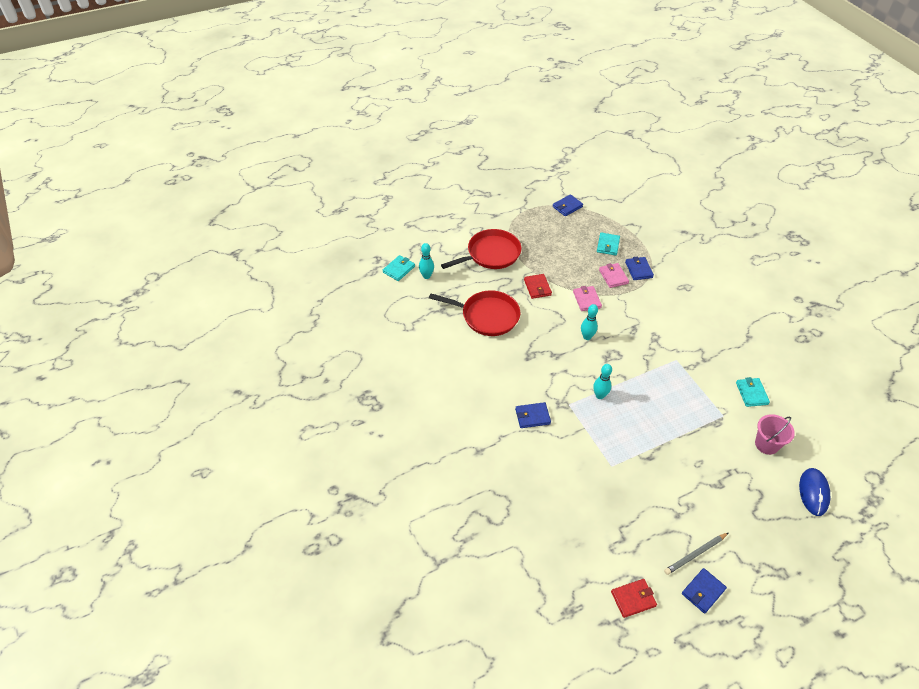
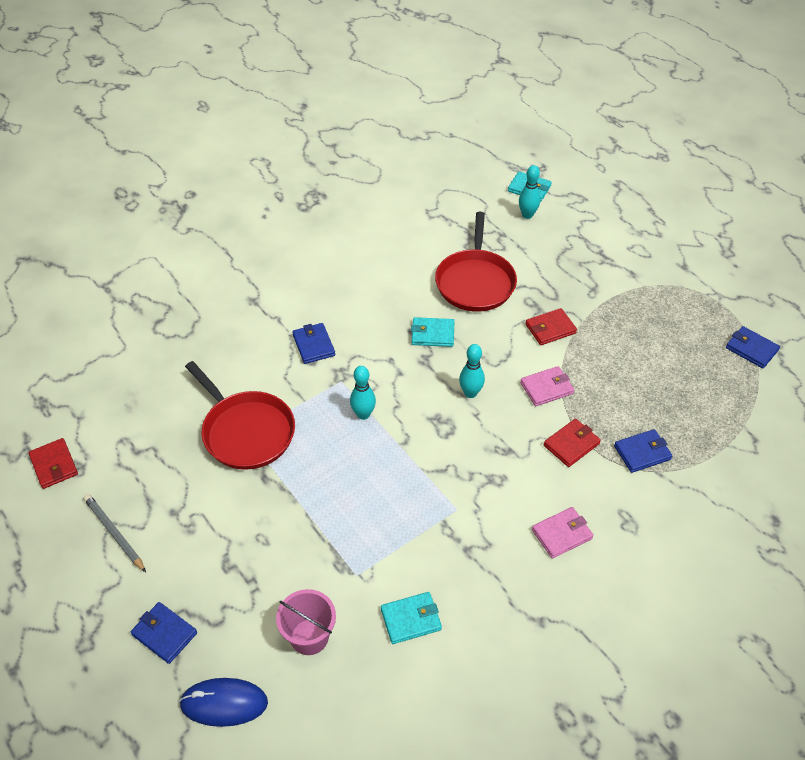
camera: 80 degrees right, 0 degrees up
(491, 254) = (598, 272): red pan -> red pan (246, 432)
(608, 245) = (683, 408): turquoise wallet -> turquoise wallet (432, 334)
(613, 277) = (611, 419): pink wallet -> pink wallet (561, 534)
(631, 298) = (571, 444): none -> red wallet
(703, 591) = (60, 542): blue wallet -> blue wallet (164, 634)

